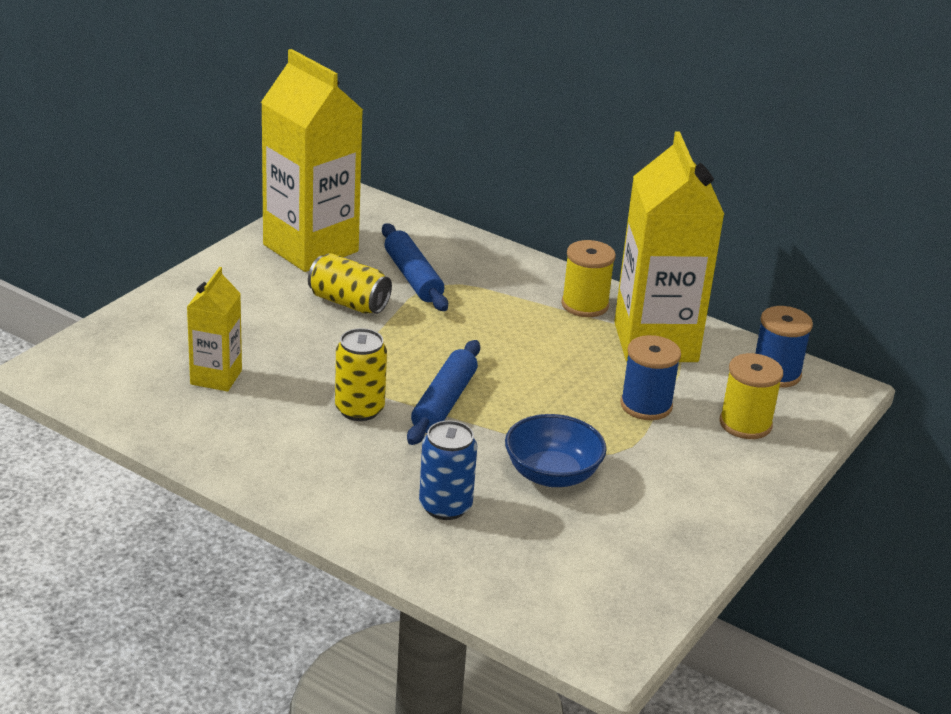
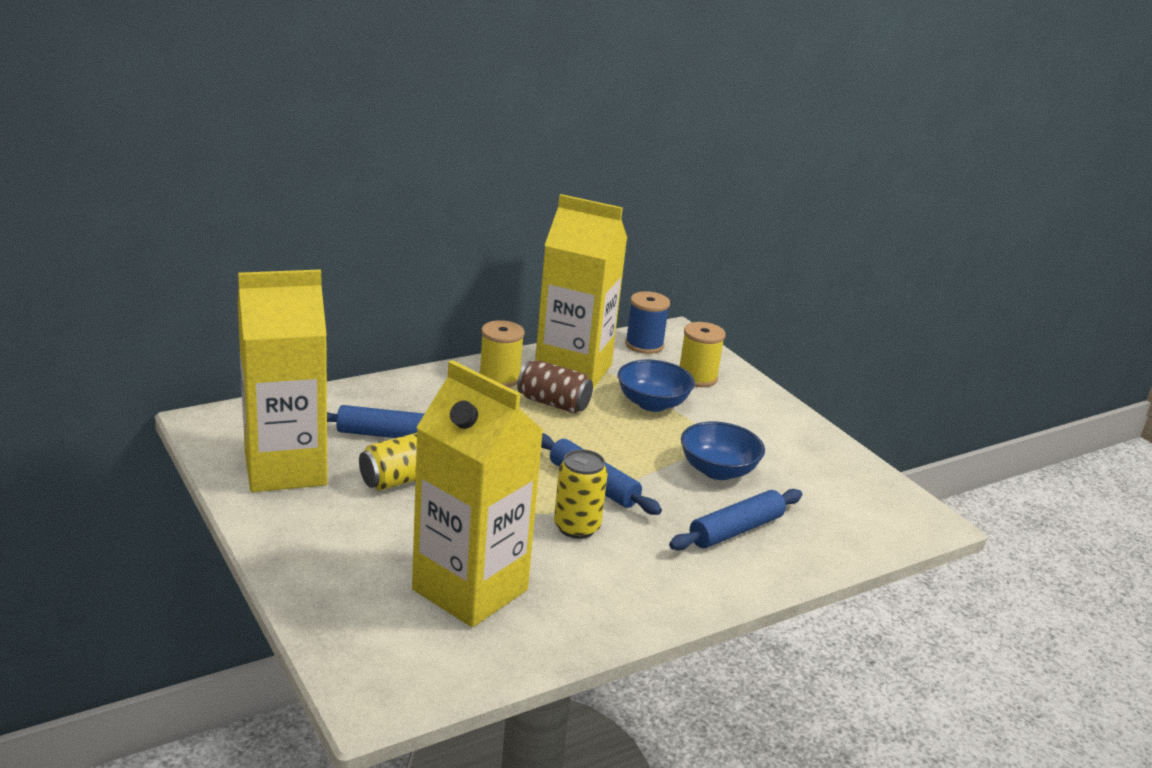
camera: 65 degrees left, 5 degrees down
(216, 377) = (470, 590): yellow carton -> yellow carton, size x1.95
(445, 506) = (735, 530): blue can -> blue rolling pin
(572, 346) = (553, 403): none -> brown can
(646, 405) = (652, 403): blue spool -> blue bowl

